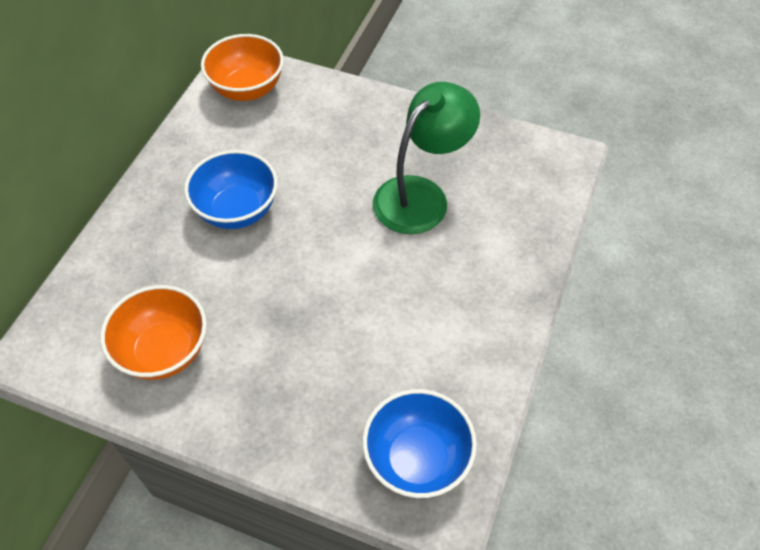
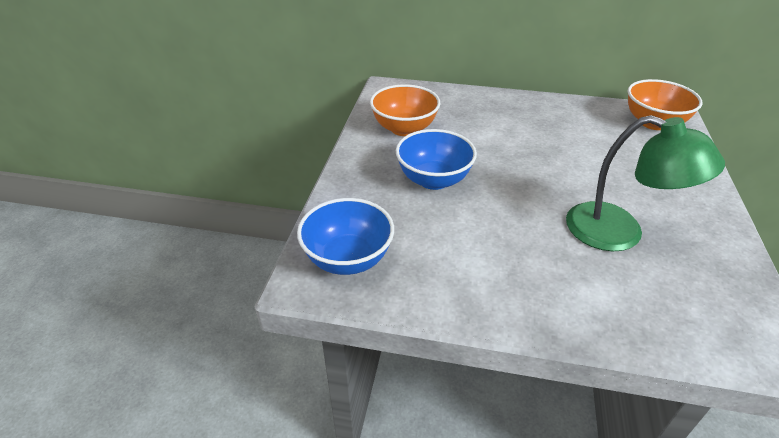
camera: 80 degrees right, 15 degrees down
(237, 210) = (533, 137): blue bowl -> blue bowl (433, 180)

